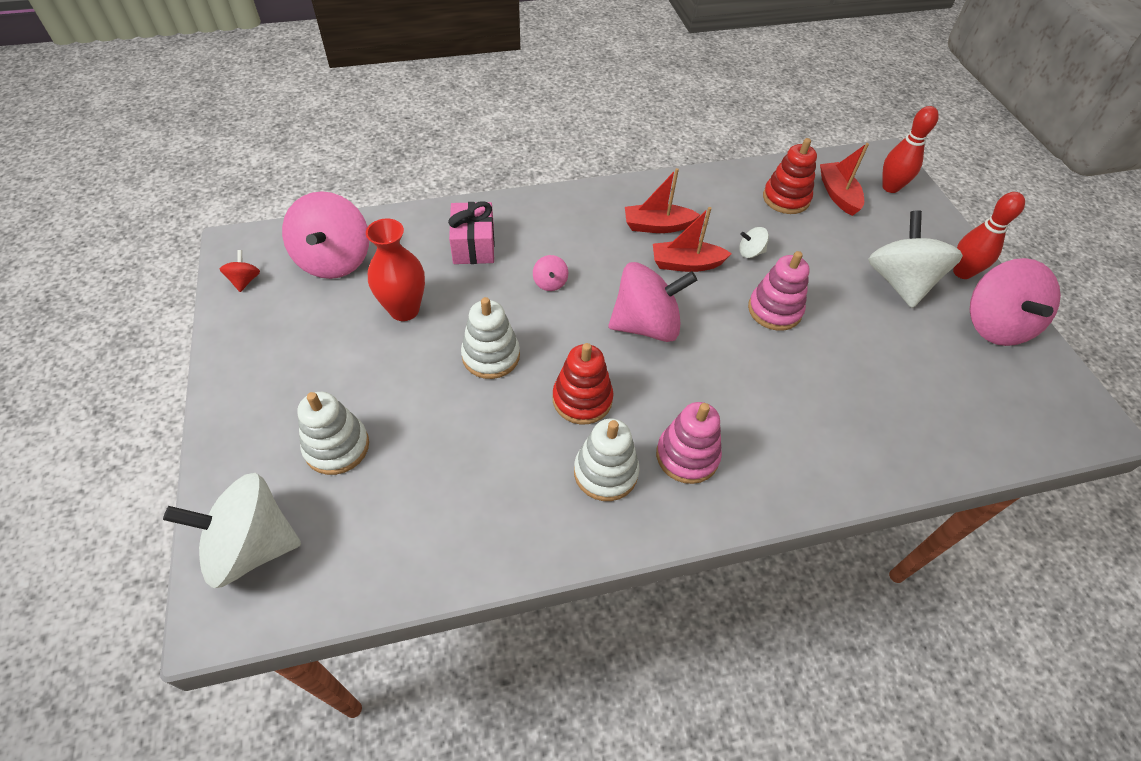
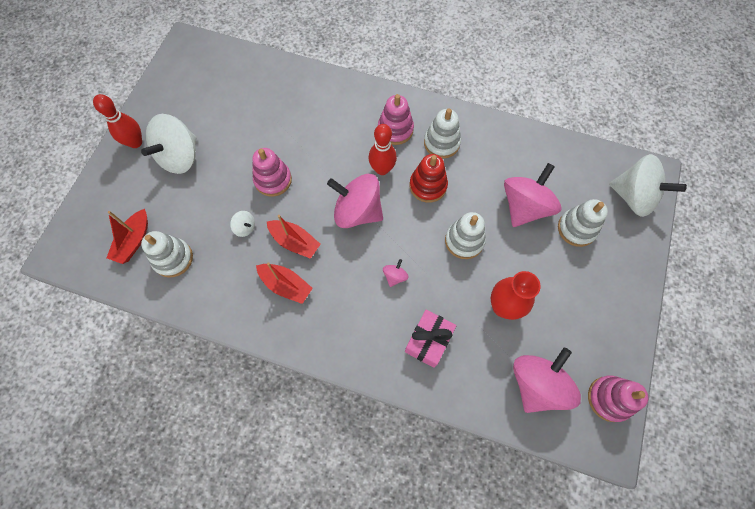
camera: 145 degrees left, 15 degrees up
(245, 281) = (609, 398): red spinning top -> pink stacking toy
(786, 198) = (173, 258): red stacking toy -> white stacking toy
(890, 187) = (91, 226): red bowling pin -> red bowling pin (382, 169)
(994, 325) = (163, 106): pink spinning top -> pink spinning top (524, 207)

